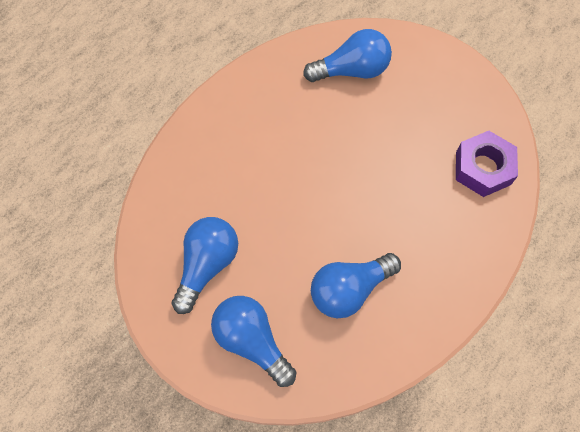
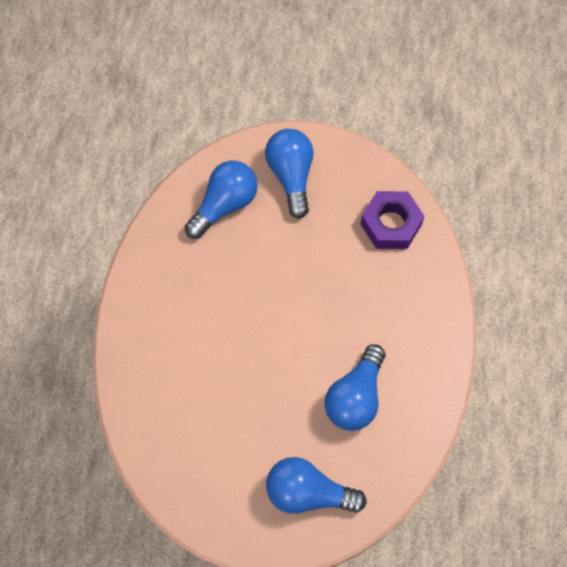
camera: 35 degrees left, 0 degrees up
(207, 265) = (225, 456): blue light bulb -> blue light bulb (291, 176)

